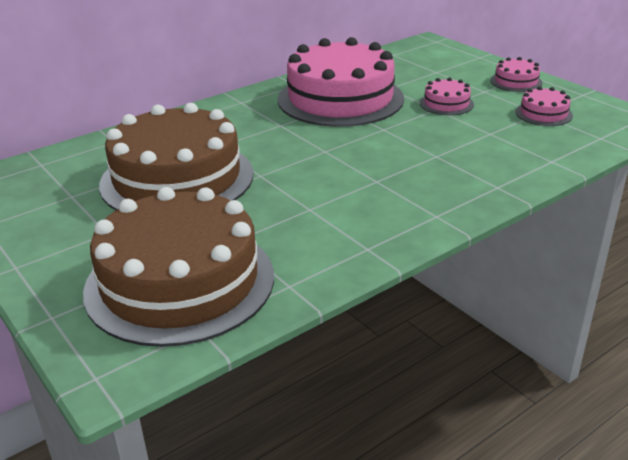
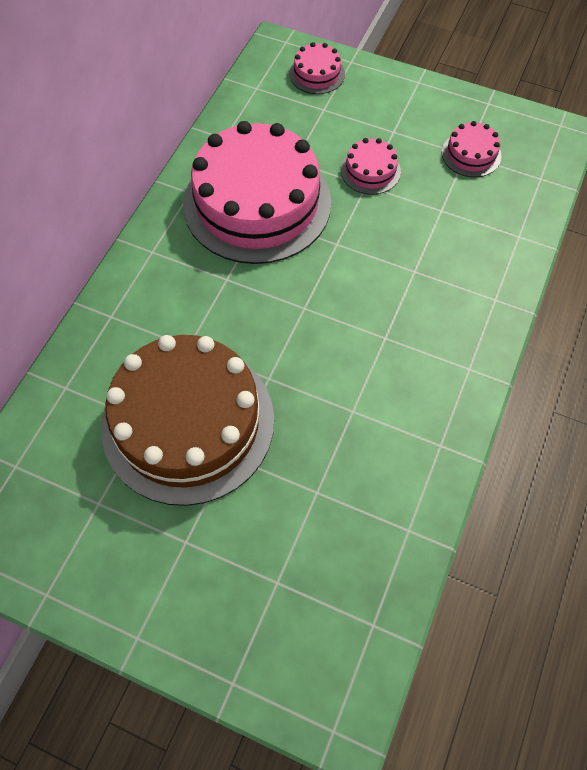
camera: 30 degrees left, 30 degrees up
(180, 282) = (311, 575): brown cake -> none
(516, 81) = (414, 101): pink cake -> pink cake (317, 74)

